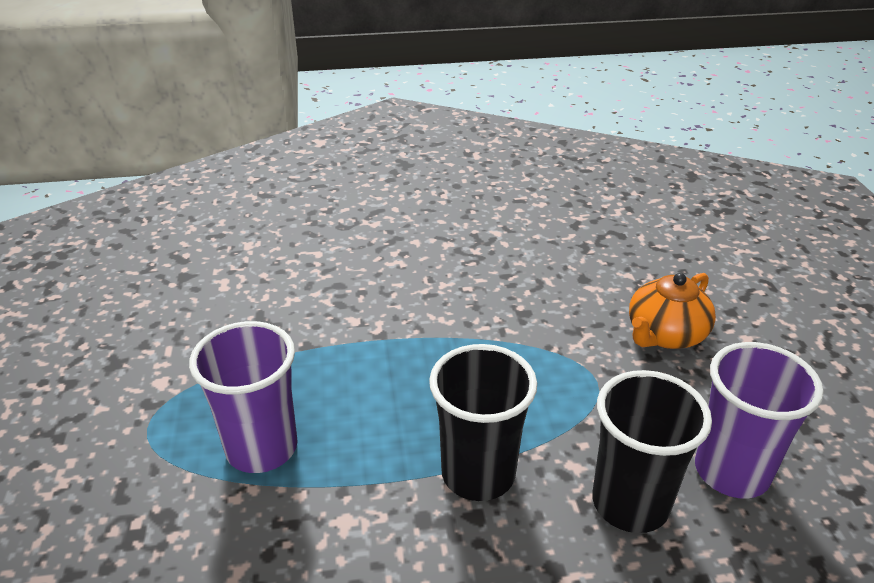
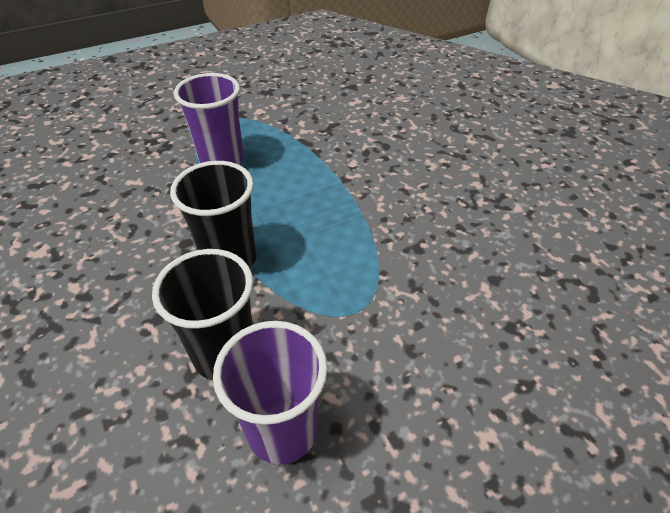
camera: 70 degrees right, 10 degrees up
(665, 334) = (449, 355): orange teapot -> none

